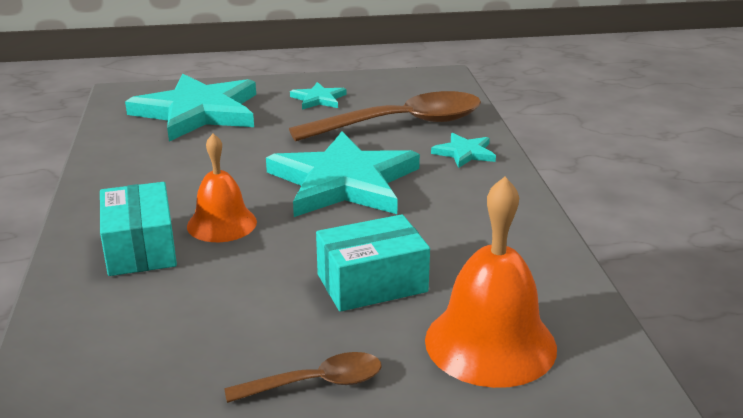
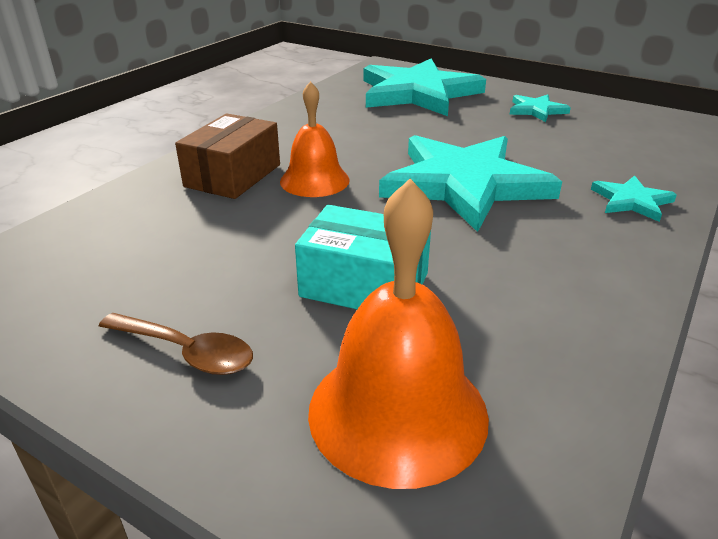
camera: 40 degrees right, 5 degrees up
(141, 248) = (233, 175): turquoise box -> brown box
(402, 124) = (593, 154): brown spoon -> none

